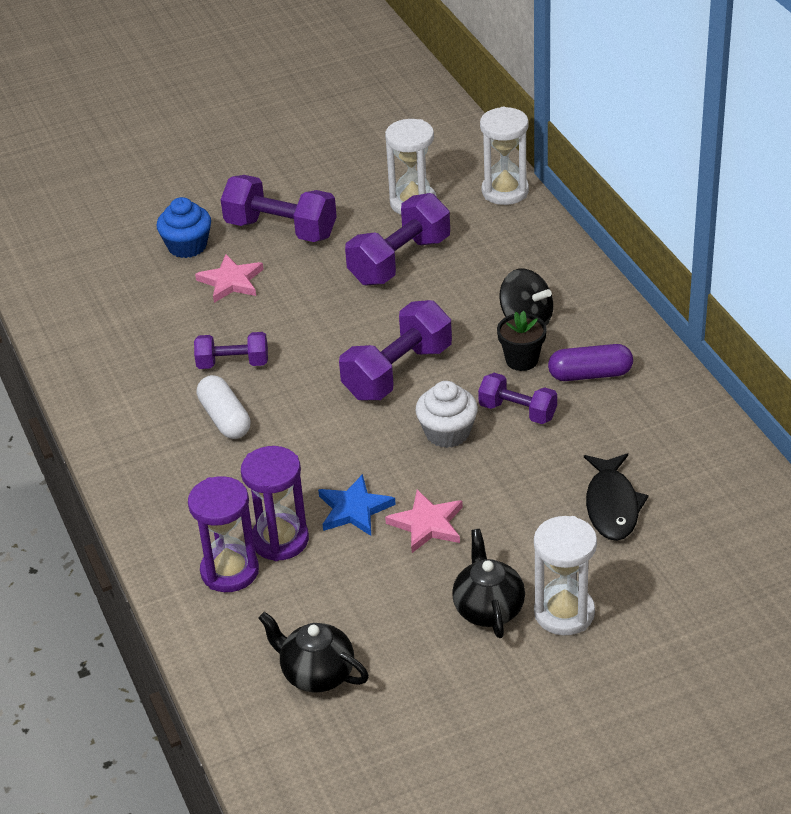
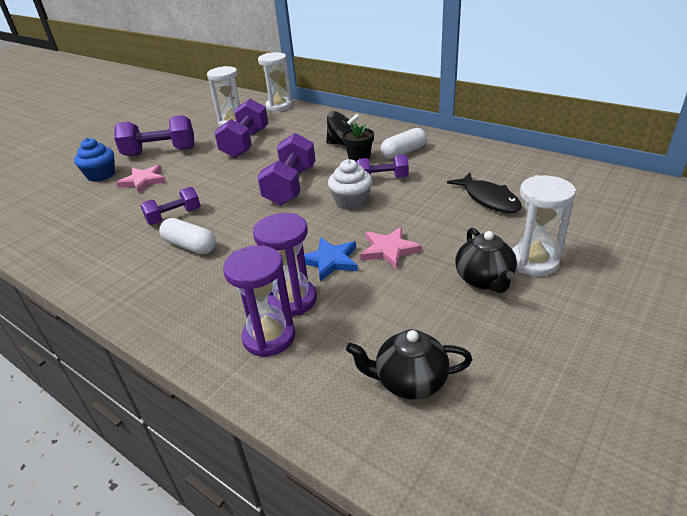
camera: 30 degrees left, 5 degrees down
(488, 609) = (484, 280): black teapot -> black teapot turned 150 degrees counterclockwise
(590, 374) = (404, 152): purple capsule -> white capsule

